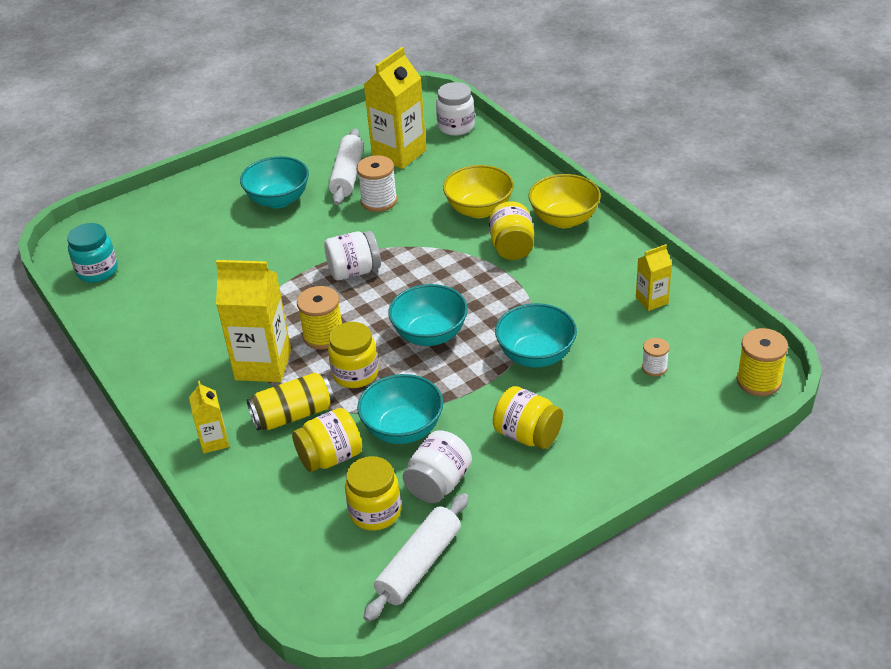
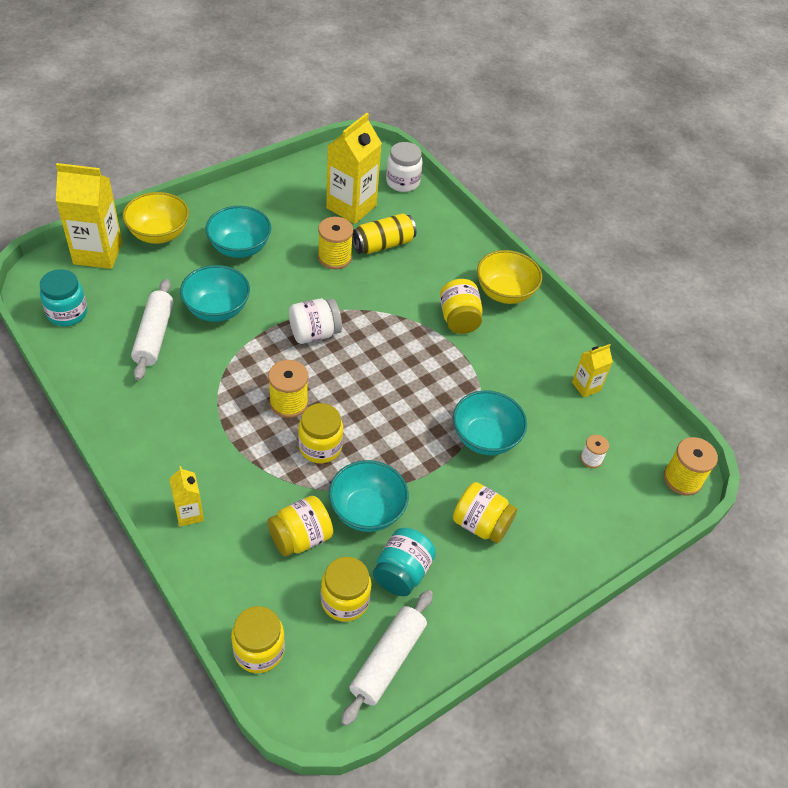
camera: 10 degrees left, 10 degrees up
(263, 365) = (232, 431): yellow carton -> yellow carton (98, 253)
(281, 561) = (259, 650): none -> yellow jar
(293, 415) = (263, 488): yellow can -> yellow can (383, 244)
(347, 175) = (304, 226): white rolling pin -> white rolling pin (154, 336)
(379, 201) = (334, 257): white spool -> yellow spool
(430, 335) = (387, 409): turquoise bowl -> turquoise bowl (217, 309)
(438, 483) = (402, 572): white jar -> turquoise jar
(479, 210) = (427, 275): yellow bowl -> yellow bowl (159, 234)

